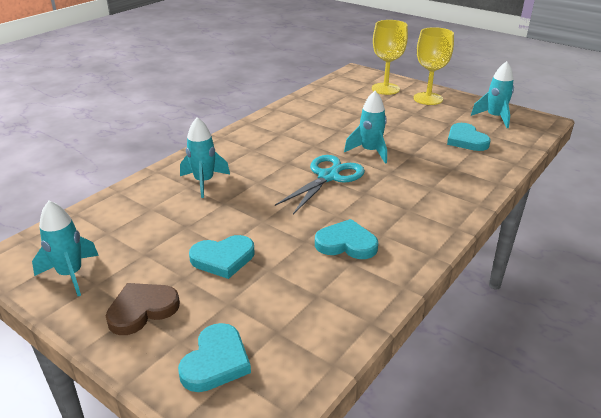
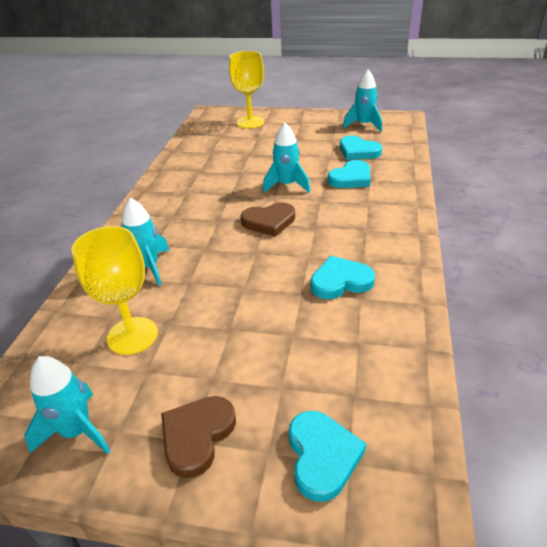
camera: 25 degrees left, 5 degrees up
(223, 258) = (237, 342): turquoise heart -> turquoise heart (351, 178)
(328, 177) = (269, 222): turquoise scissors -> brown heart
(428, 99) = (295, 122): yellow goblet -> yellow goblet (132, 336)

